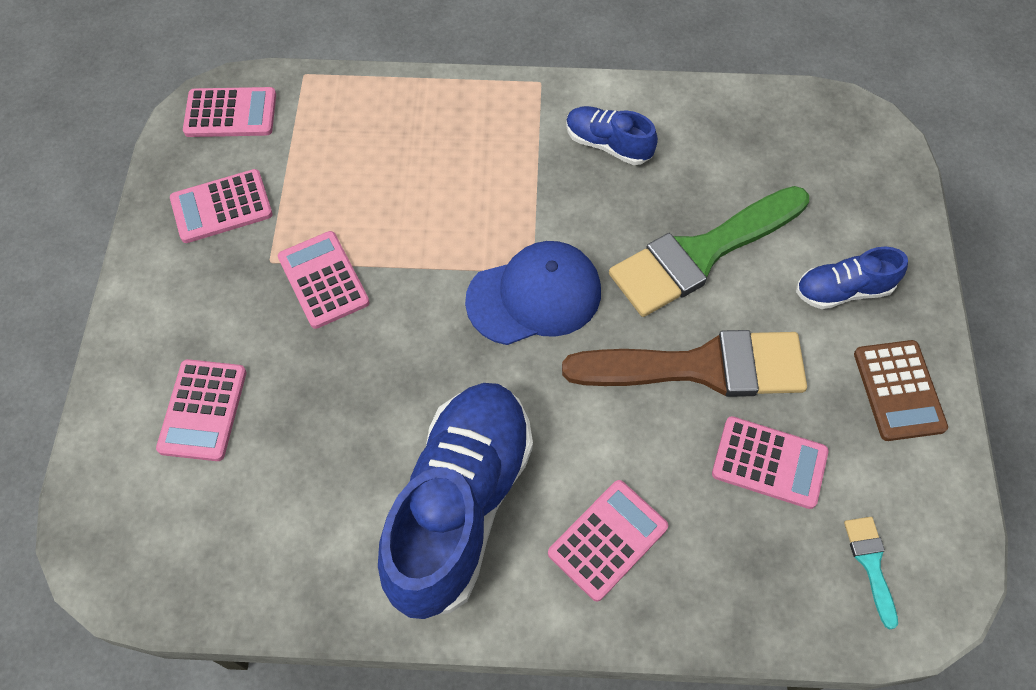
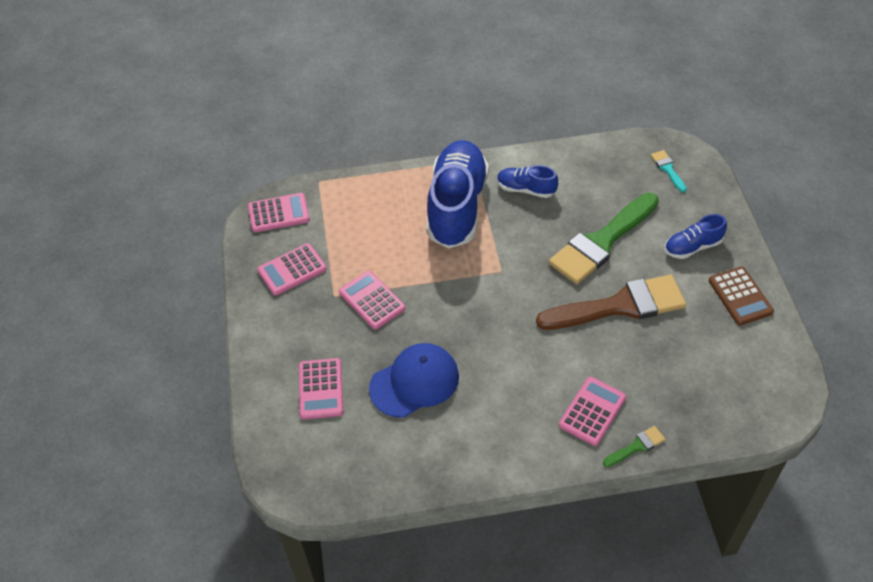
camera: 10 degrees left, 10 degrees down
(459, 506) = (497, 411): blue shoe -> blue shoe (456, 206)
(534, 296) = (507, 285): blue cap -> blue cap (414, 382)
(662, 618) = (636, 446): none -> green brush
(769, 463) = (675, 350): pink calculator -> none
(870, 564) = (749, 393): turquoise brush -> turquoise brush (668, 169)

